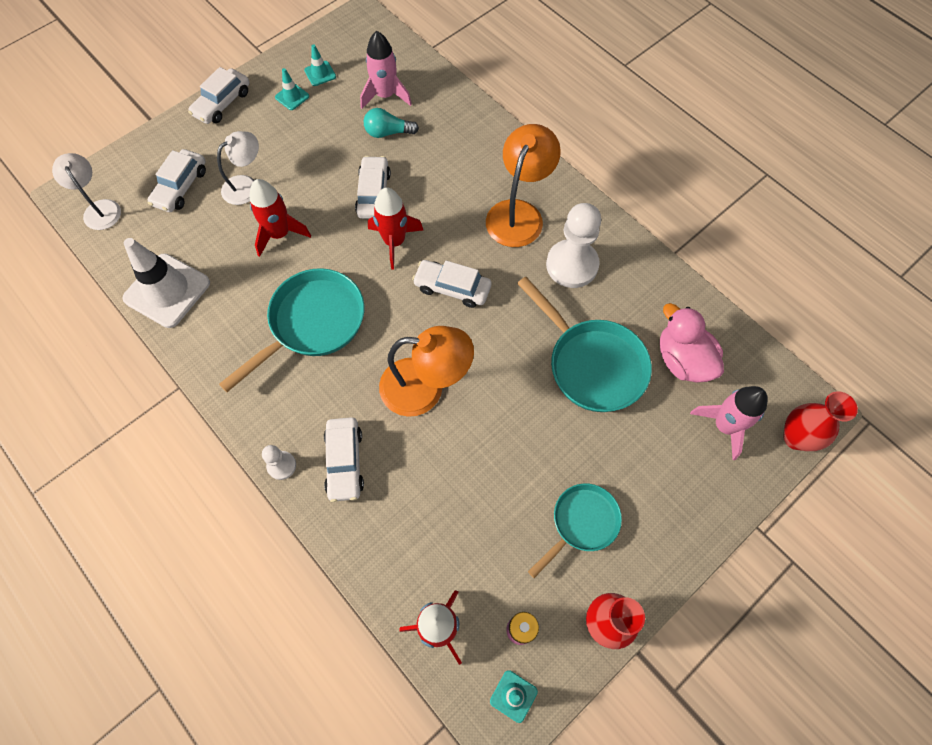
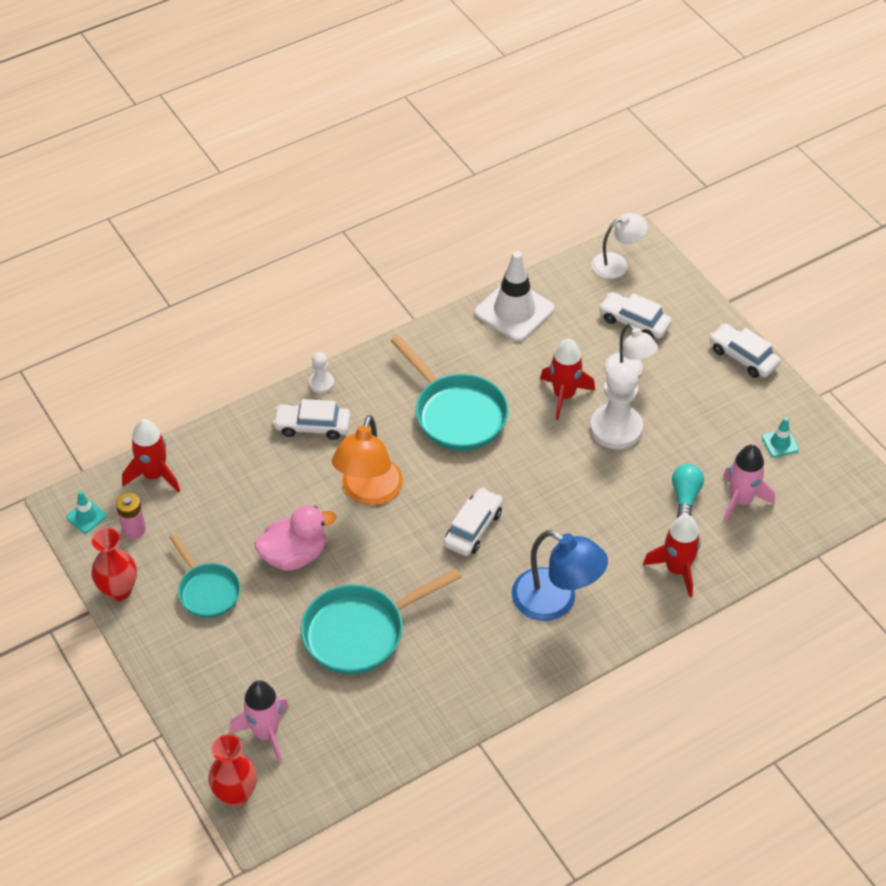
camera: 100 degrees right, 15 degrees down
(292, 97) = (747, 416): turquoise traffic cone -> none
(374, 194) = (602, 475): white car -> none
(394, 242) = (538, 487): red rocket -> red rocket (677, 569)
(519, 213) = (556, 601): orange lamp -> blue lamp
(572, 265) = (480, 638): white pawn -> white pawn (616, 428)
(682, 360) = (345, 714): pink duck -> pink duck (294, 555)

